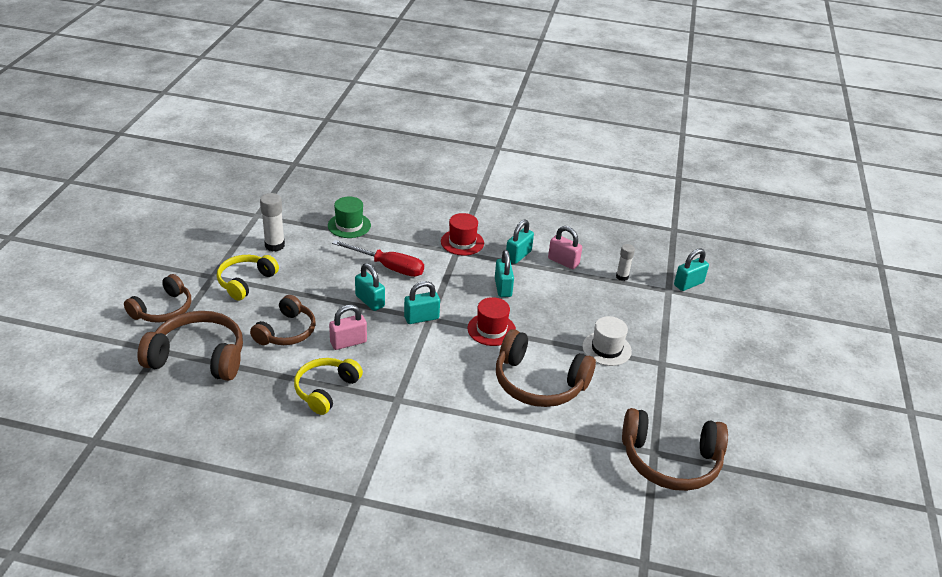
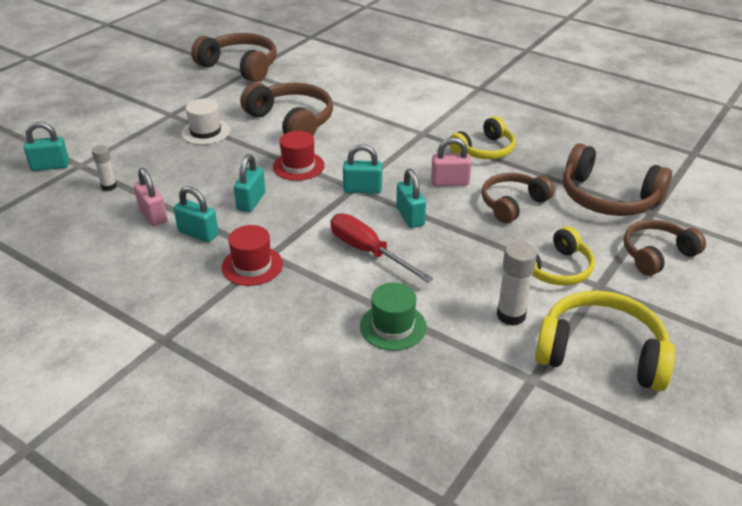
camera: 155 degrees left, 0 degrees up
(214, 235) = (601, 353): none -> yellow headphones
(518, 255) = (198, 233): turquoise padlock -> turquoise padlock turned 60 degrees clockwise

